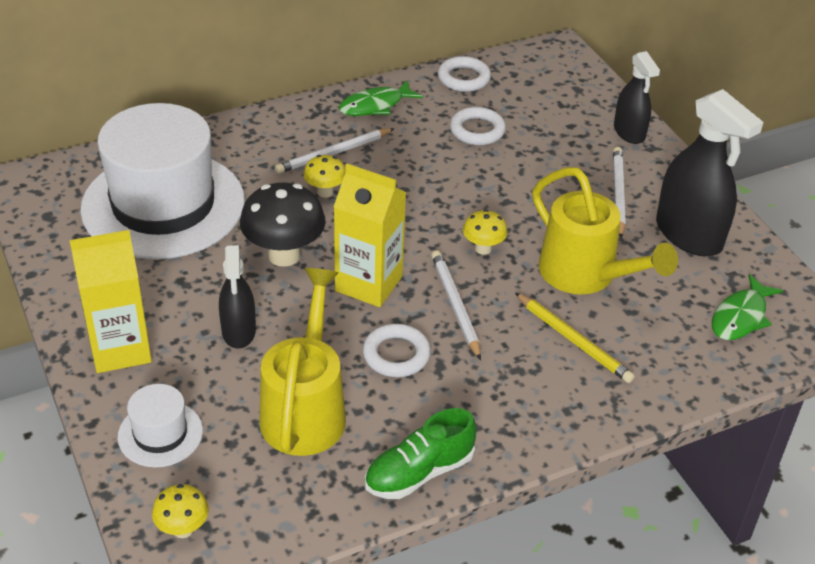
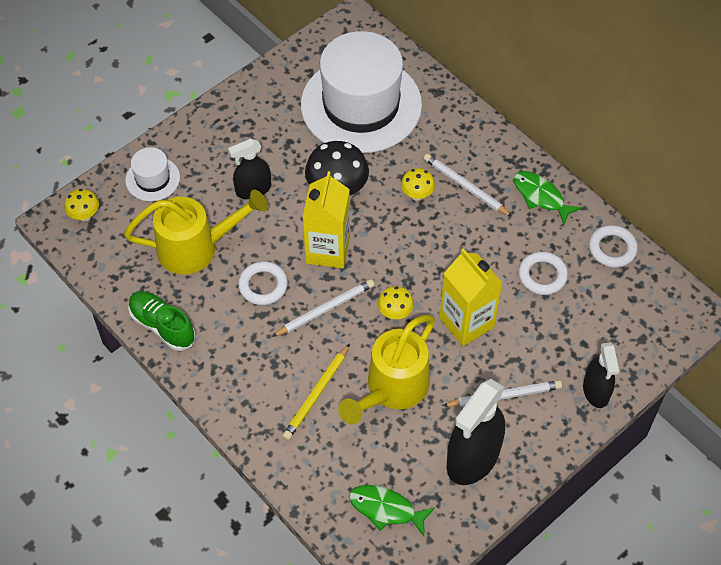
camera: 75 degrees right, 15 degrees up
(120, 349) = (215, 133): yellow carton -> yellow carton (466, 322)
(629, 132) = (596, 391): black spray bottle -> black spray bottle turned 60 degrees counterclockwise

